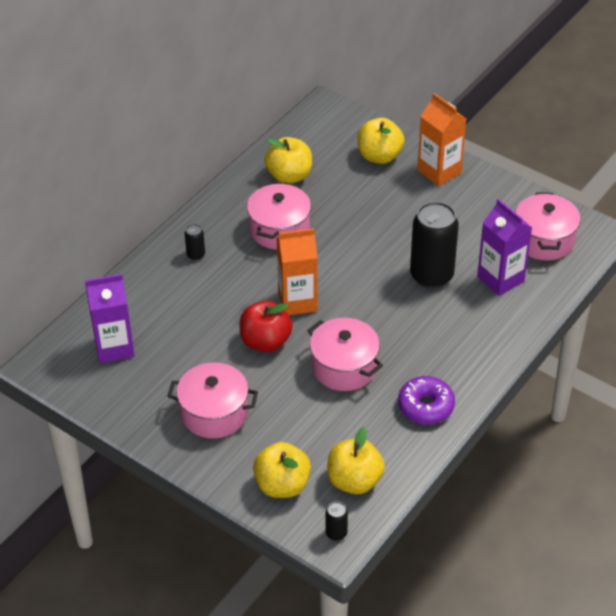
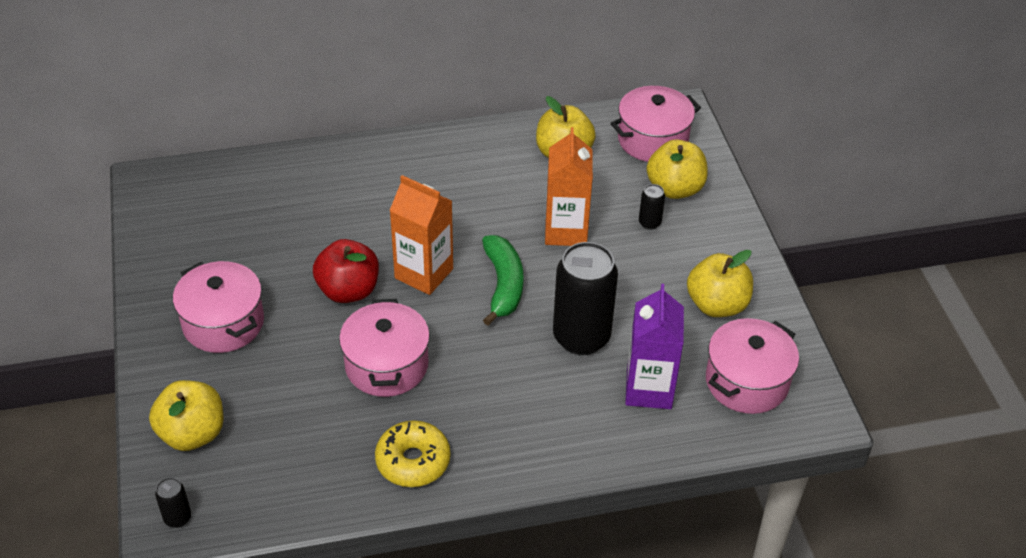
camera: 40 degrees right, 0 degrees up
(114, 347) = (221, 206): purple carton -> none
(196, 255) = (389, 171): black can -> black can (649, 223)
(279, 229) = (492, 197): pink pot -> pink pot (653, 140)
(352, 276) = (503, 285): none -> green banana
(354, 481) = (257, 481): yellow apple -> yellow apple (717, 305)
(426, 406) = (413, 461): purple donut -> yellow donut
(439, 171) = (718, 240): orange carton -> orange carton (566, 231)

